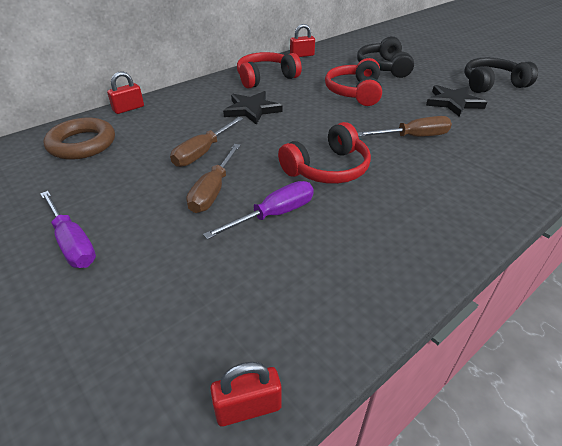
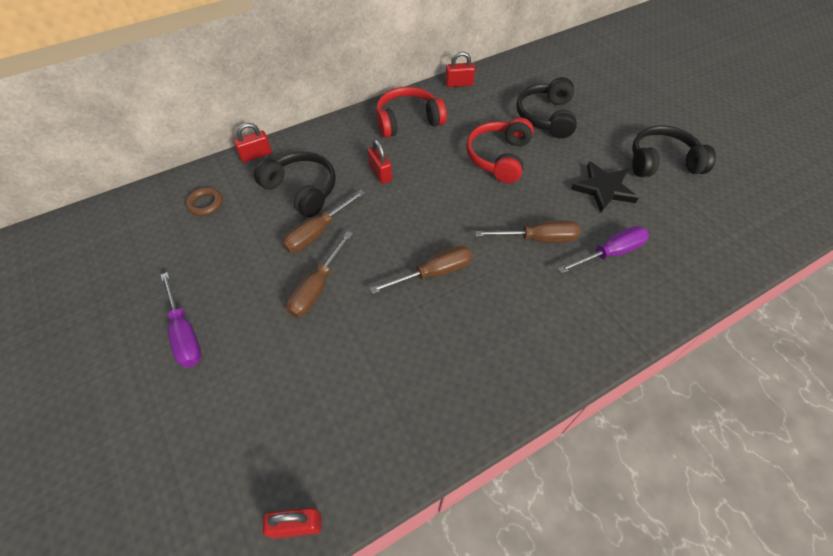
camera: 10 degrees right, 15 degrees up
(82, 144) = (205, 204): brown ring -> brown ring, size x0.55
(179, 126) = (301, 190): none -> black headphones
(252, 110) = (380, 173): black star -> red padlock
(274, 215) = (366, 327): purple screwdriver -> purple screwdriver (610, 253)
(327, 168) = (433, 273): red headphones -> brown screwdriver

